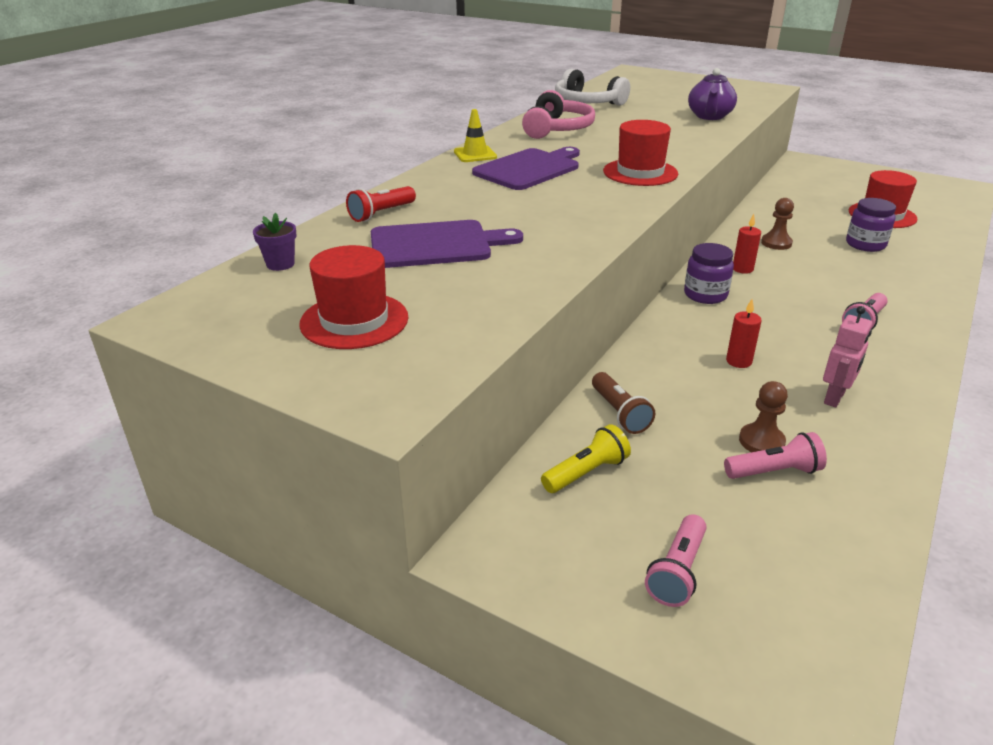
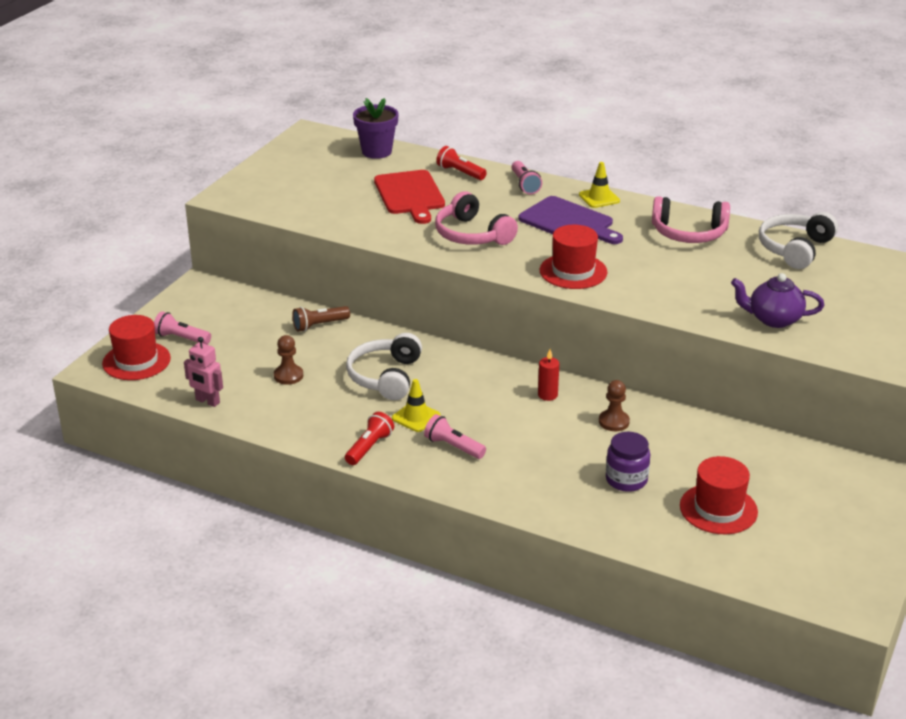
camera: 85 degrees right, 0 degrees up
(280, 264) = (376, 151): purple flower pot -> purple flower pot, size x1.77
(354, 320) = (307, 180): red hat -> red hat (136, 361)
(435, 244) = (410, 195): purple cutting board -> red cutting board
(556, 213) = (472, 235): none -> pink headphones
(586, 472) = (261, 313): yellow flashlight -> none
(705, 295) = (492, 371): purple jar -> none
(739, 361) = (385, 377): red candle -> white headphones
(774, 472) = (258, 377): pink flashlight -> pink flashlight (524, 185)
(817, 343) = (416, 417): none -> yellow traffic cone
(835, 398) = (338, 413): pink robot -> pink robot (207, 401)
(897, 376) = (369, 447): none -> red flashlight

